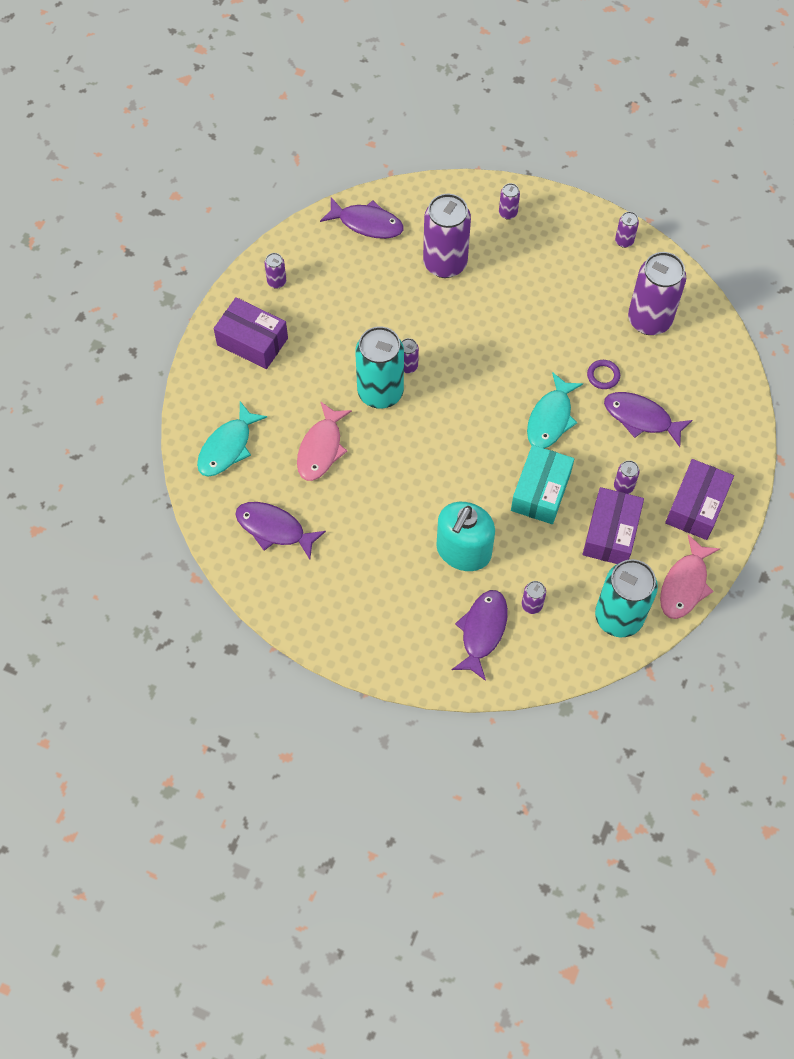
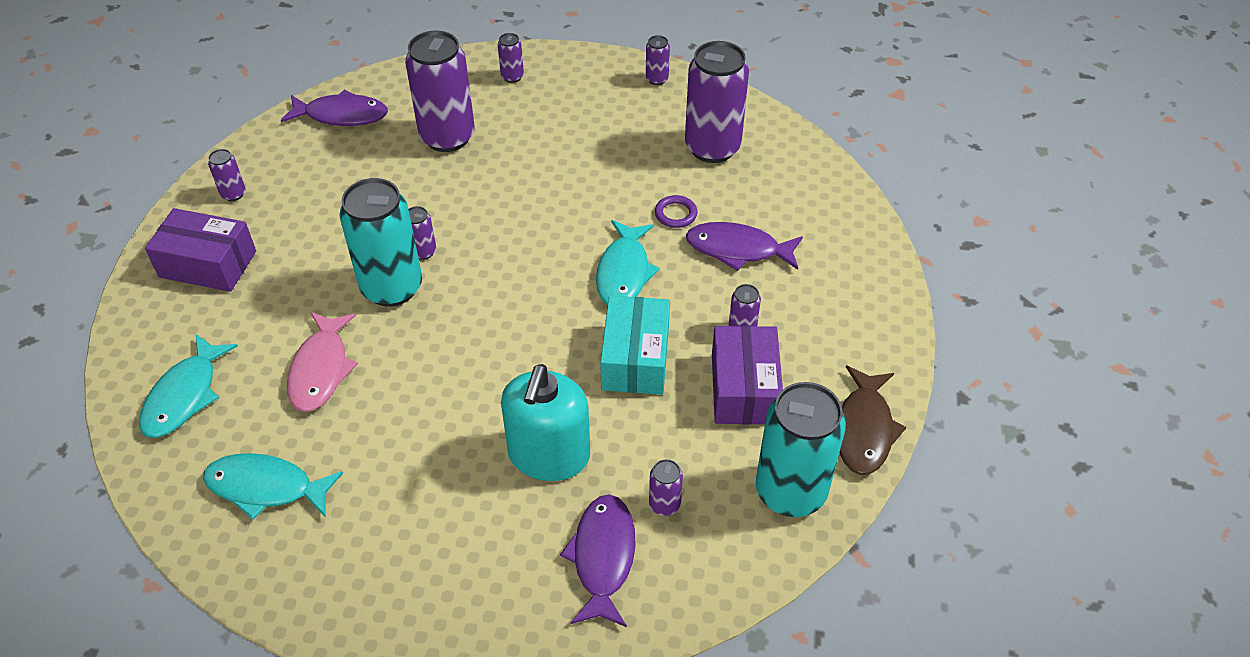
camera: 15 degrees left, 15 degrees down
(274, 529) = (266, 487): purple fish -> turquoise fish
(685, 585) = (864, 429): pink fish -> brown fish
(696, 506) = (843, 333): purple box -> none

